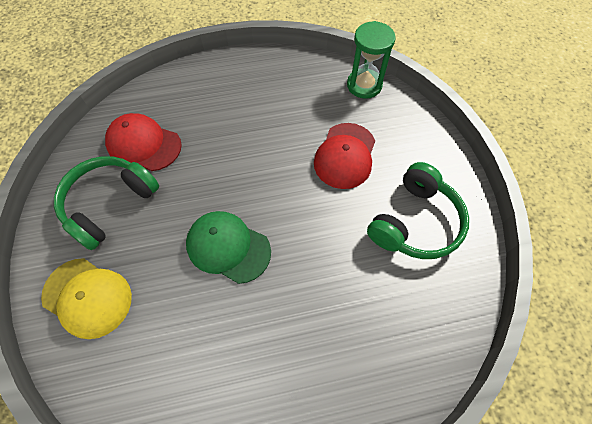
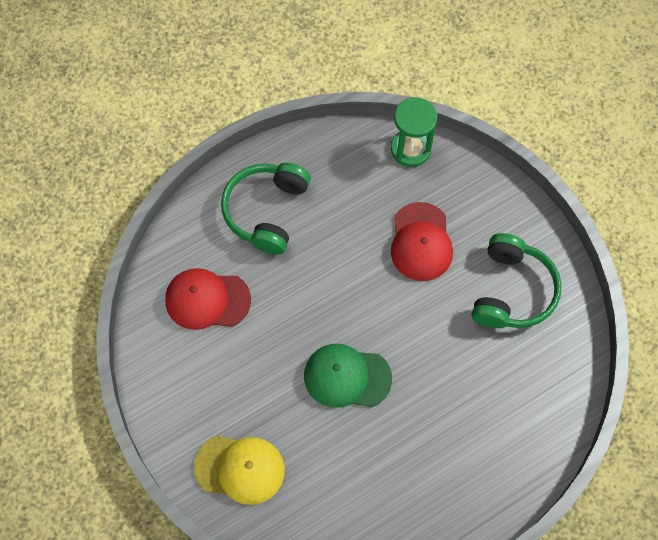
camera: 20 degrees left, 5 degrees up
(110, 204) = (209, 375): green headphones -> green headphones (266, 211)

